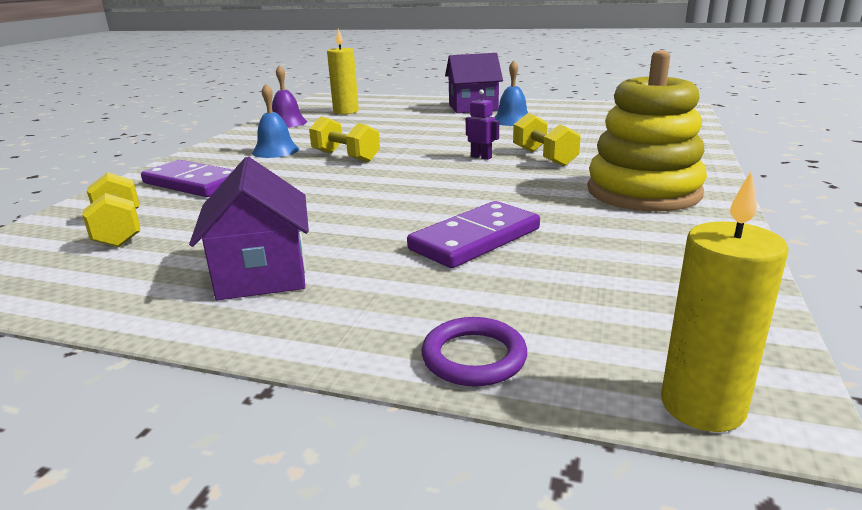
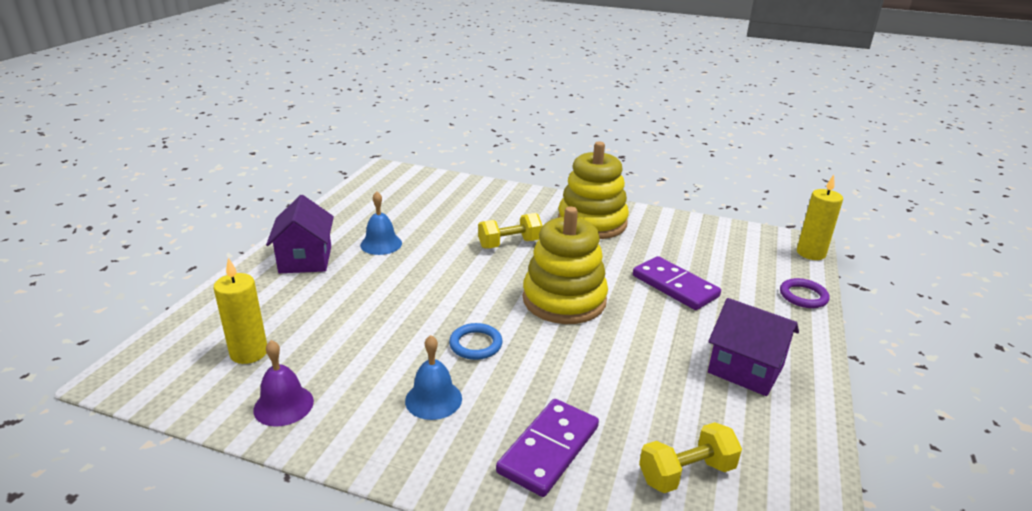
camera: 90 degrees left, 5 degrees up
(262, 274) = (745, 369): purple house -> purple house turned 45 degrees clockwise
(345, 157) = (475, 344): yellow dumbbell -> blue ring
(425, 182) = (564, 300): none -> yellow stacking toy
(481, 157) = (500, 270): purple robot -> none

